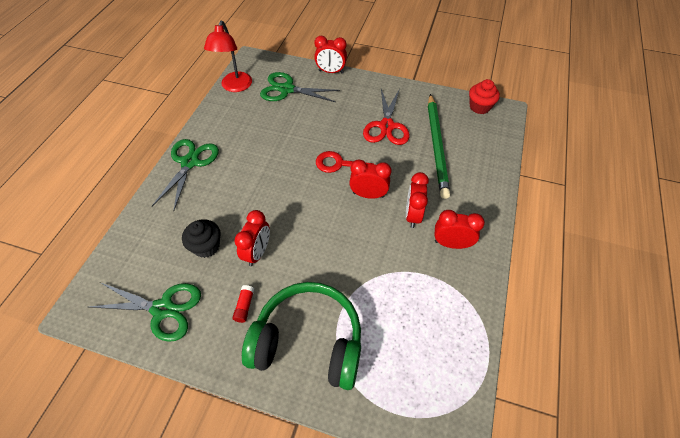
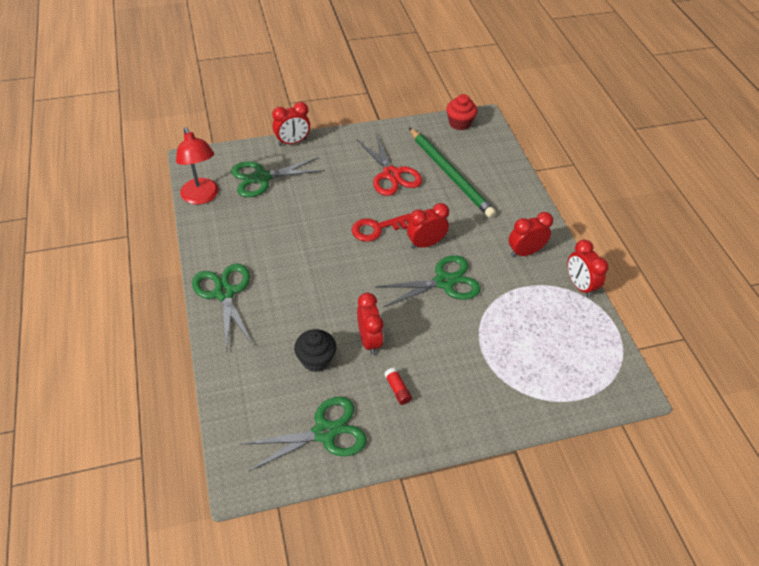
camera: 35 degrees left, 5 degrees down
(308, 341) = (475, 386): green headphones -> none
(357, 235) = (444, 282): none -> green scissors
(412, 215) = (476, 243): red clock -> red clock (579, 285)

